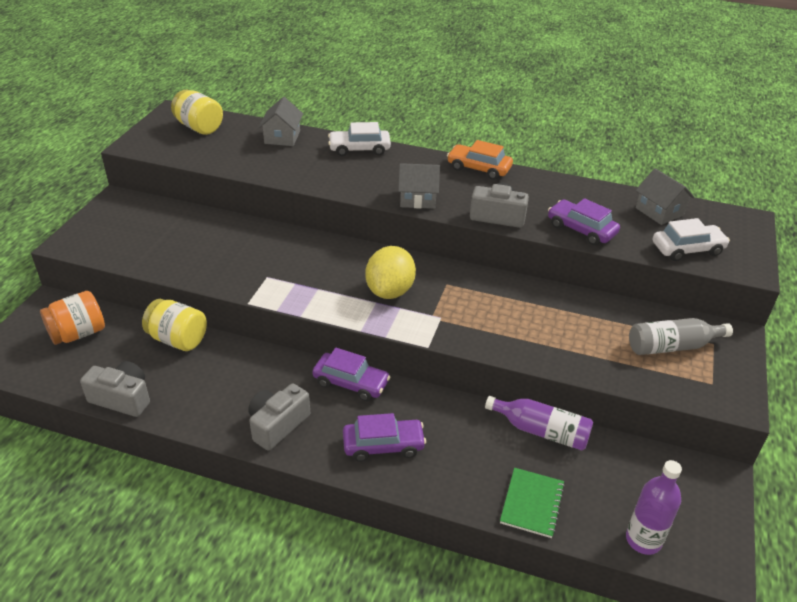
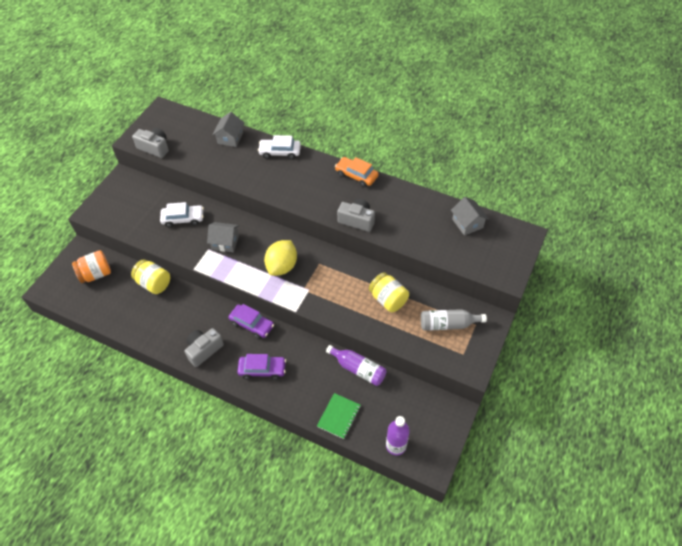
camera: 10 degrees right, 15 degrees up
(122, 398) = (118, 323): grey camera -> grey camera (154, 148)
(199, 127) = (177, 125): yellow jar -> yellow jar (388, 299)
(418, 199) = (308, 201): grey house -> grey house (225, 242)
(581, 229) = (408, 236): purple car -> none
(687, 249) = (474, 258): white car -> white car (183, 219)

